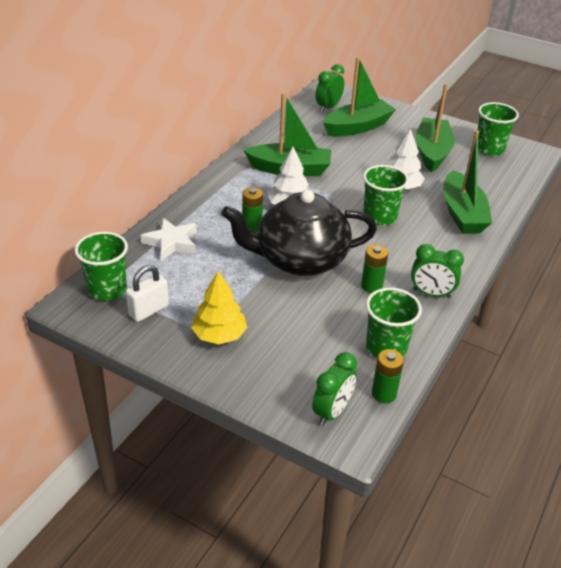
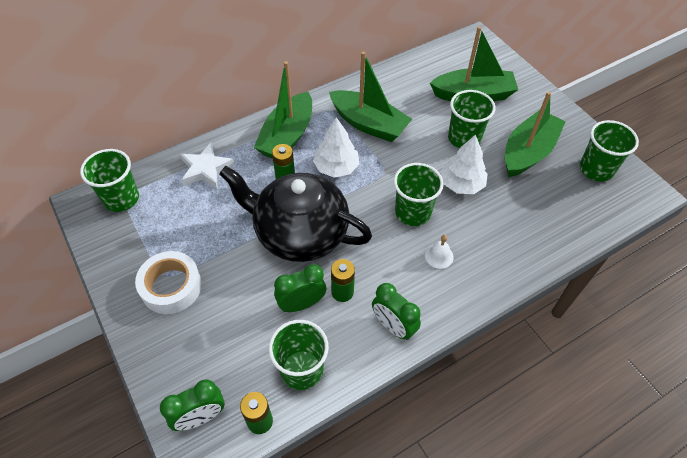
camera: 30 degrees right, 15 degrees up
(149, 310) = (136, 235): white padlock -> none
(219, 335) = (171, 286): yellow tree -> white tape
(328, 107) = (461, 61): green clock -> green clock (301, 304)
(376, 157) = (464, 138): none -> green cup
(425, 237) = (439, 256): none -> white bell
(462, 213) = (501, 241): green boat -> green boat (287, 136)

